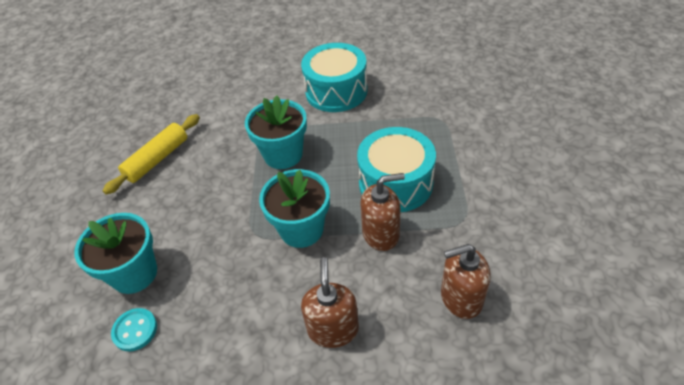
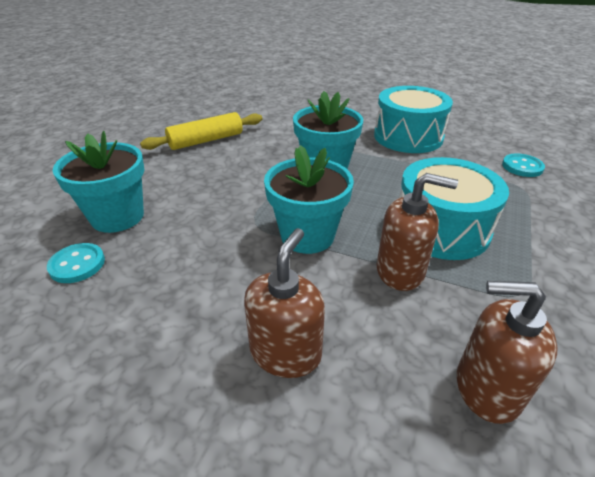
camera: 20 degrees right, 10 degrees down
(435, 96) = (522, 167): none -> turquoise button

